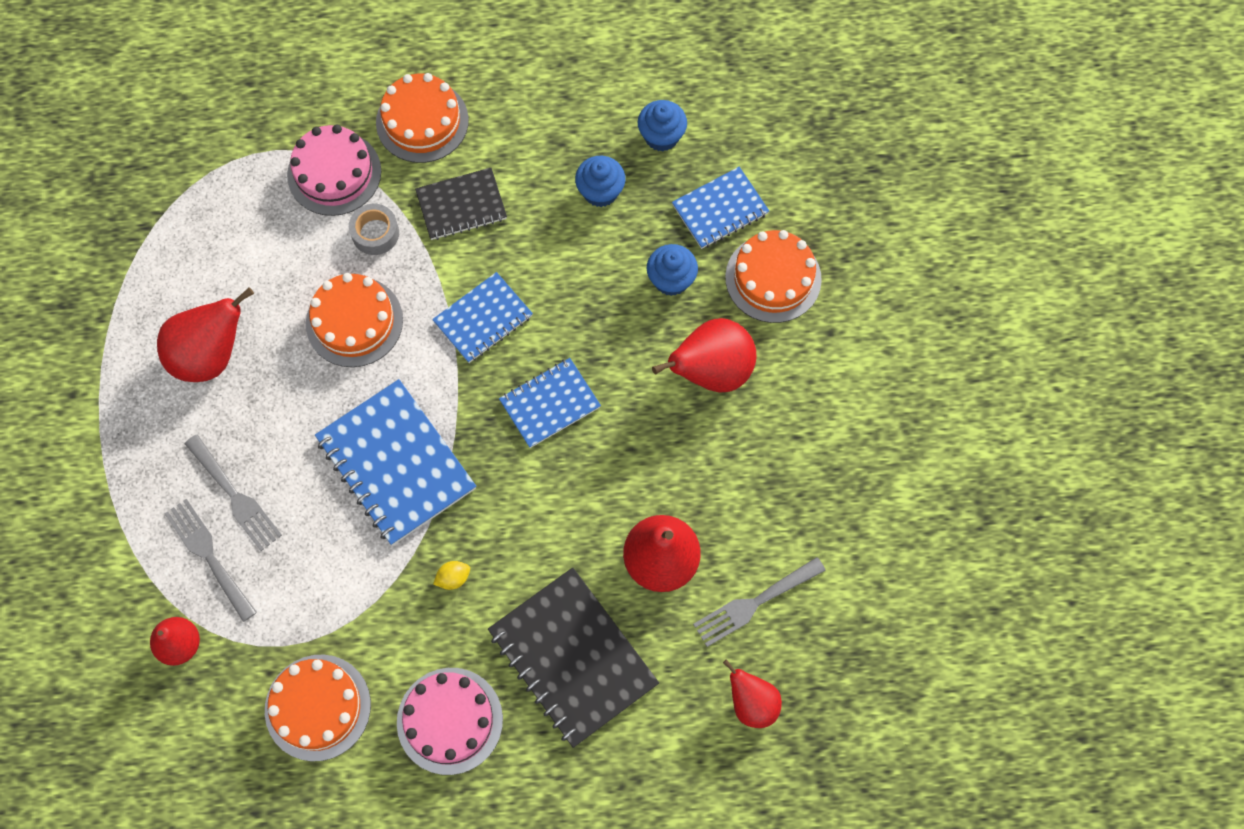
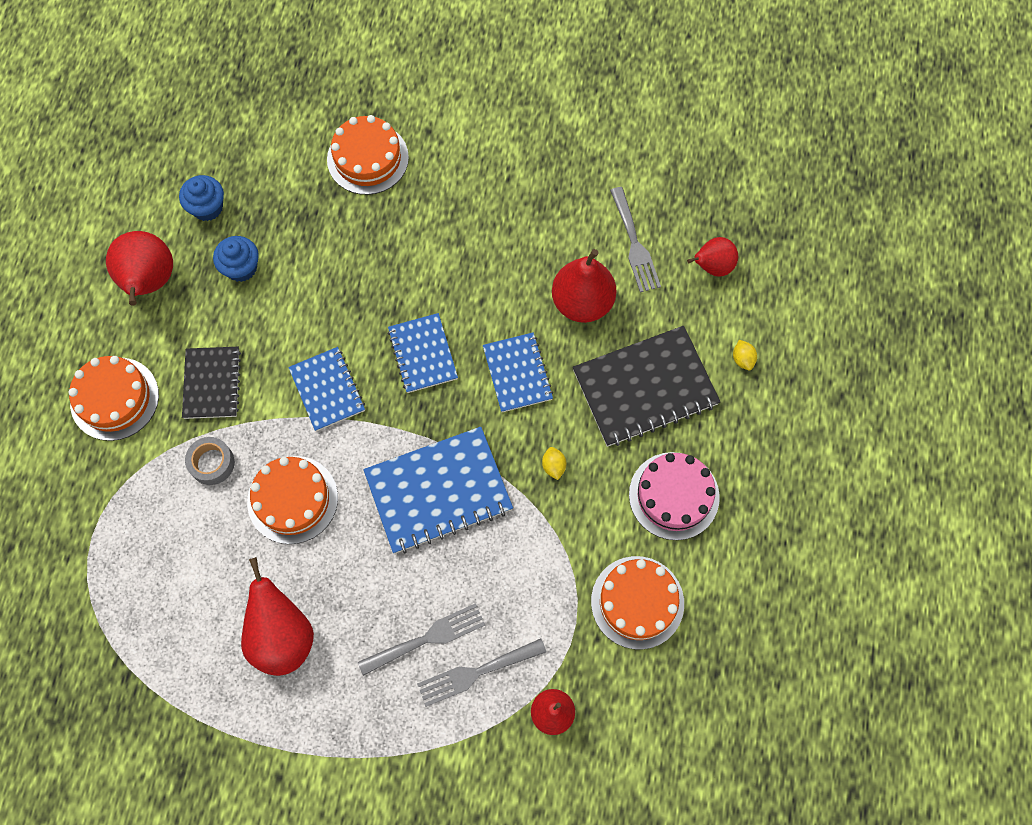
camera: 75 degrees left, 0 degrees up
(334, 173) = (137, 487): pink cake -> none
(639, 766) = (742, 359): none -> yellow lemon
(671, 279) = (342, 233): blue cupcake -> none
(711, 371) = (433, 225): red pear -> red pear (149, 282)
(720, 209) = (292, 181): blue notebook -> blue notebook (517, 373)

